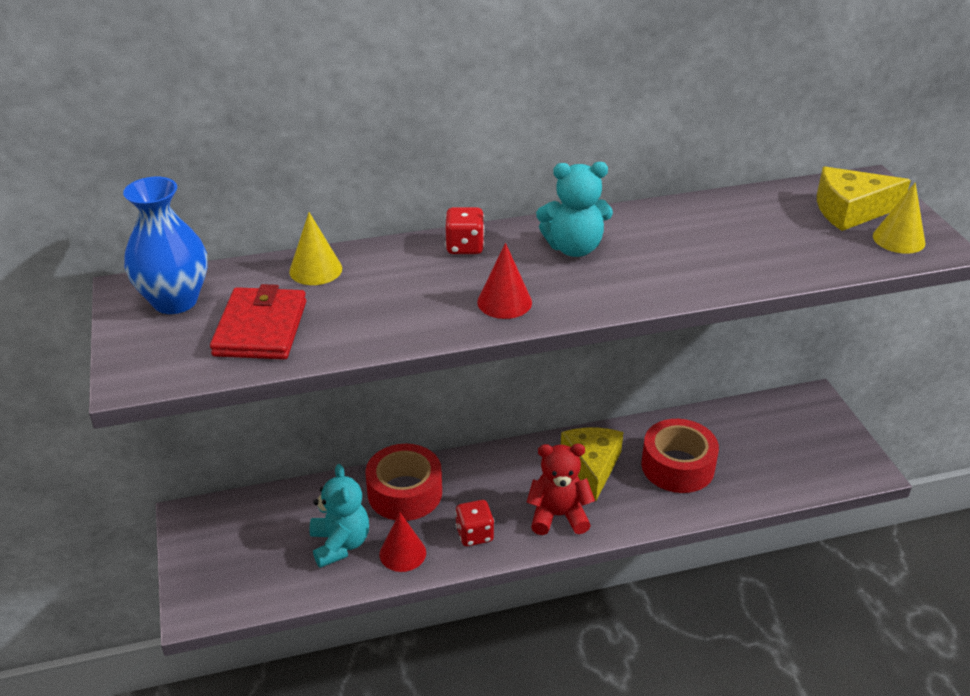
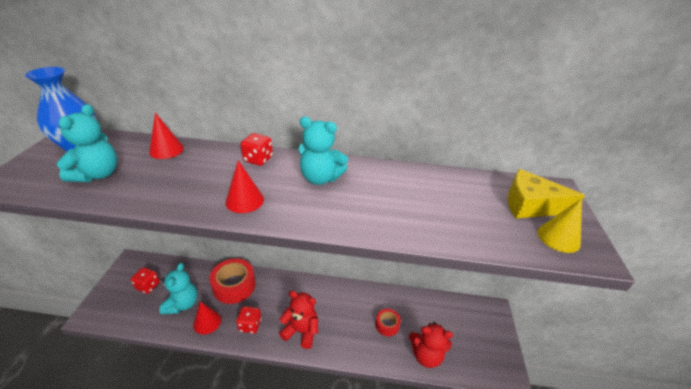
camera: 20 degrees right, 0 degrees up
(257, 540) = (148, 286): none -> red dice
(260, 328) = (97, 174): red wallet -> turquoise teddy bear
(315, 270) = (166, 150): yellow cone -> red cone
(592, 466) = (339, 306): yellow cheese -> none
(677, 466) = (387, 325): red tape -> red tape, size x0.54
(753, 484) = (426, 355): none -> red teddy bear

